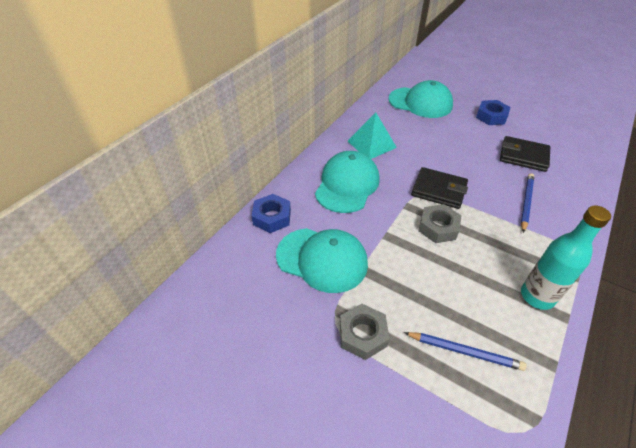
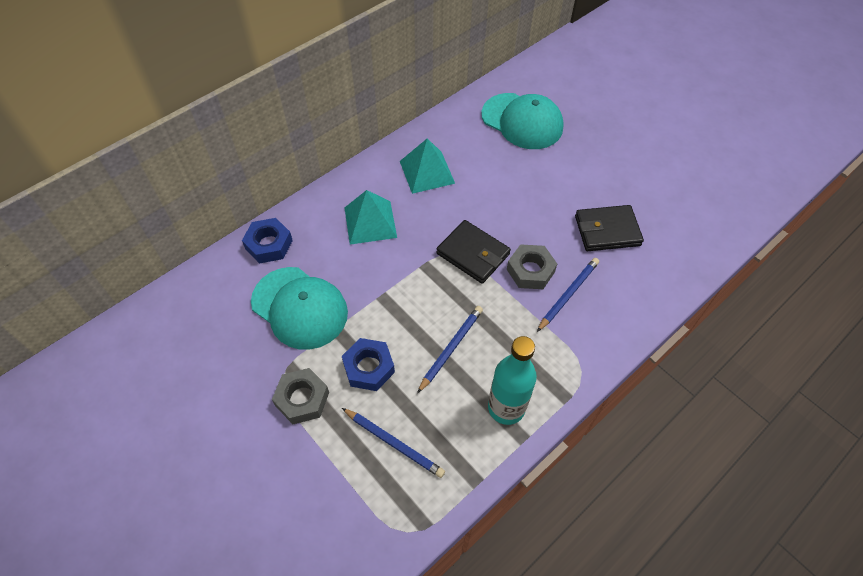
camera: 15 degrees right, 10 degrees up
(347, 185) = (370, 222): turquoise cap -> turquoise pyramid
(438, 227) = (445, 301): grey nut -> grey nut (530, 271)
(464, 261) = (451, 348): none -> blue pencil
(491, 116) = (603, 162): blue nut -> blue nut (368, 367)
(523, 156) = (607, 230): black wallet -> black wallet turned 45 degrees counterclockwise

